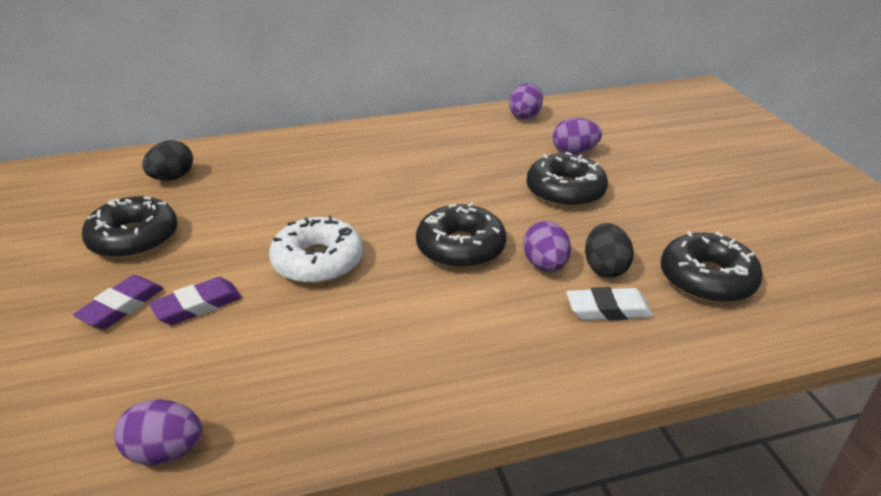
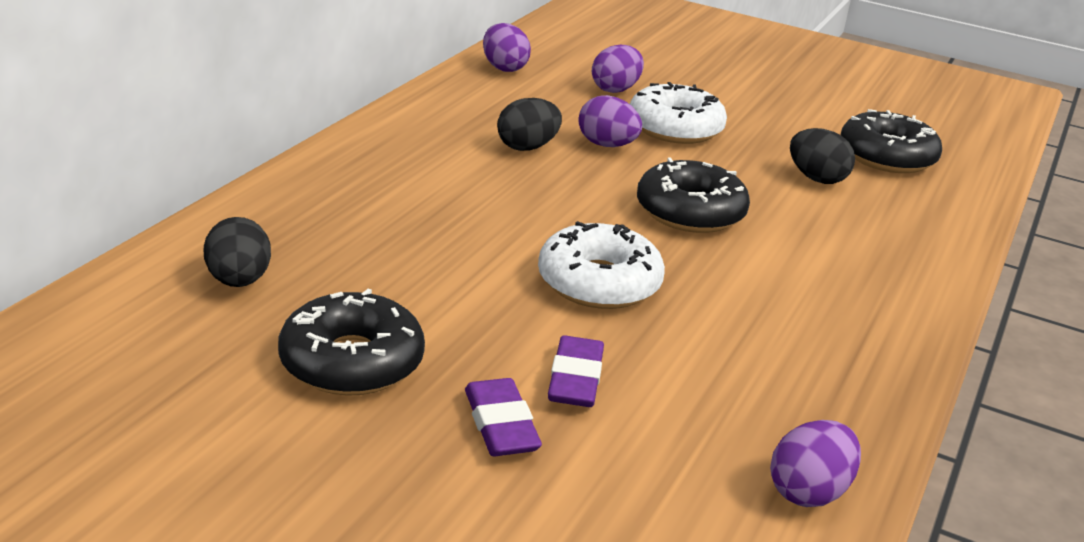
camera: 50 degrees left, 5 degrees down
(441, 167) = (527, 147): none -> black egg
(545, 265) = (775, 196): purple egg -> purple egg (607, 145)
(565, 191) = (675, 128): black donut -> white donut
(608, 309) = (872, 208): white eraser -> none

